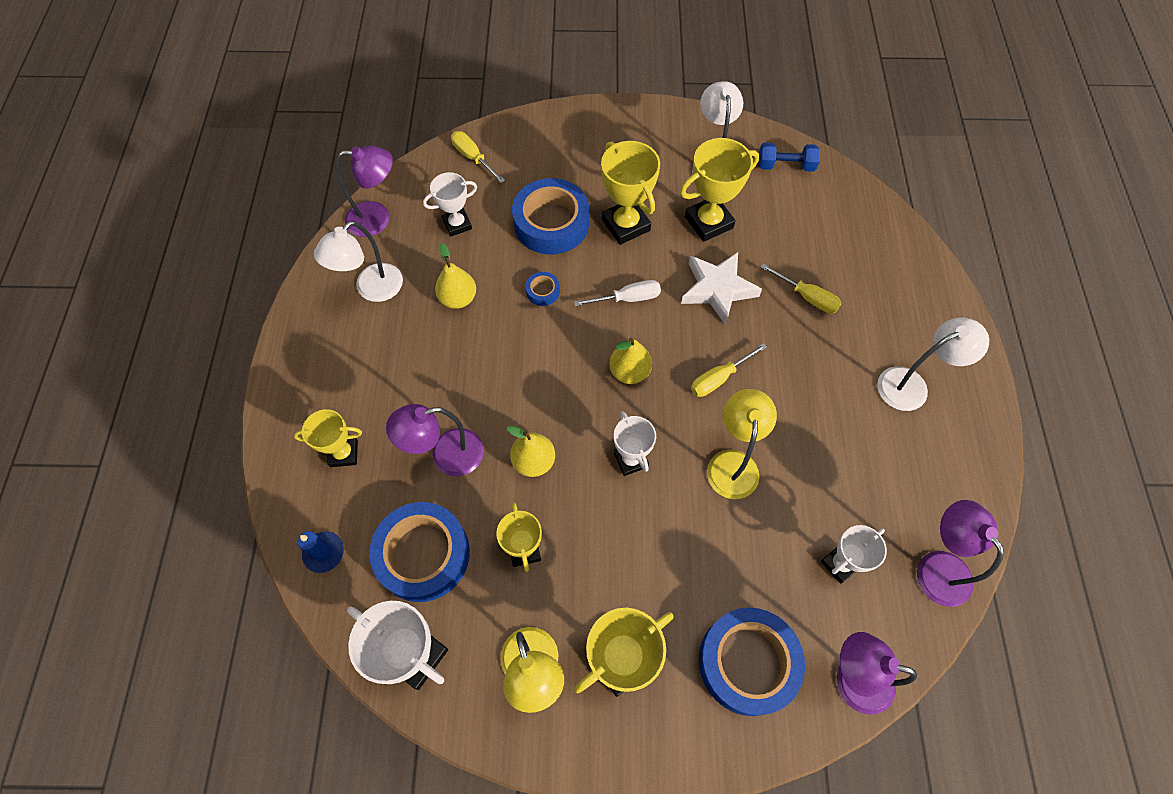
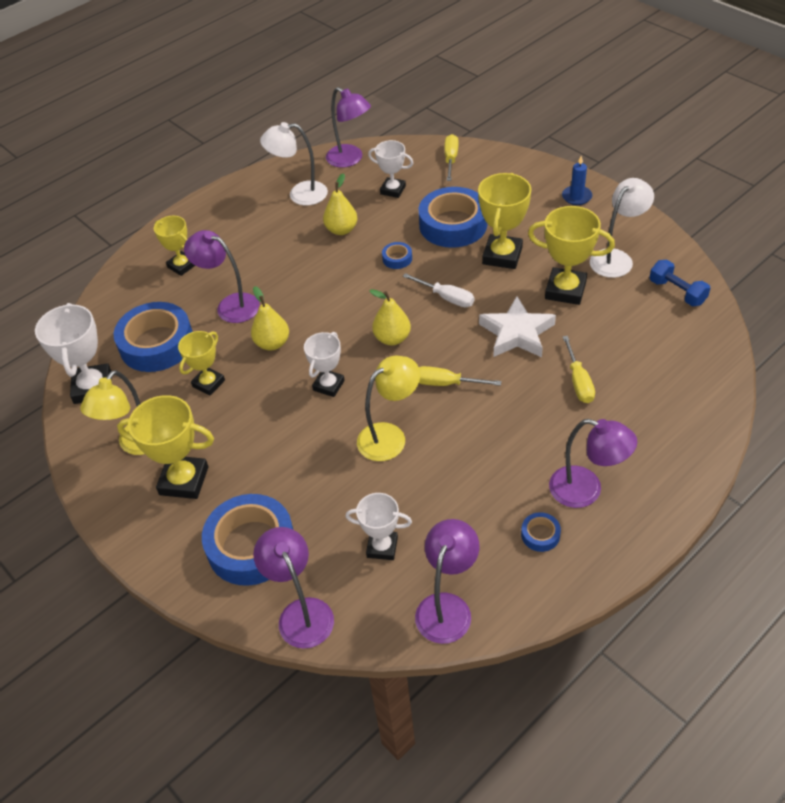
camera: 50 degrees right, 15 degrees down
(324, 553) = (114, 305): blue candle -> blue candle (576, 197)
(911, 385) = (586, 490): white lamp -> purple lamp
(925, 448) = (540, 535): none -> blue tape

